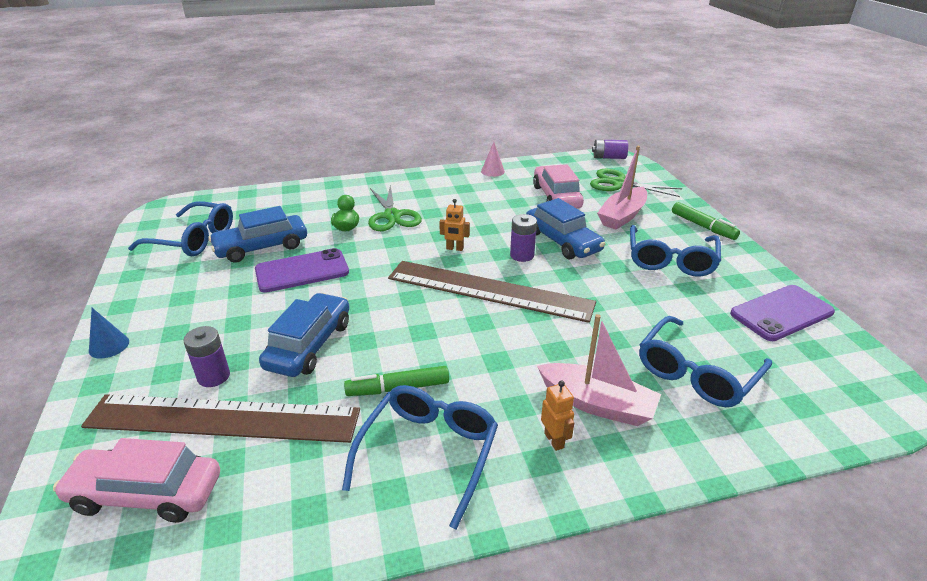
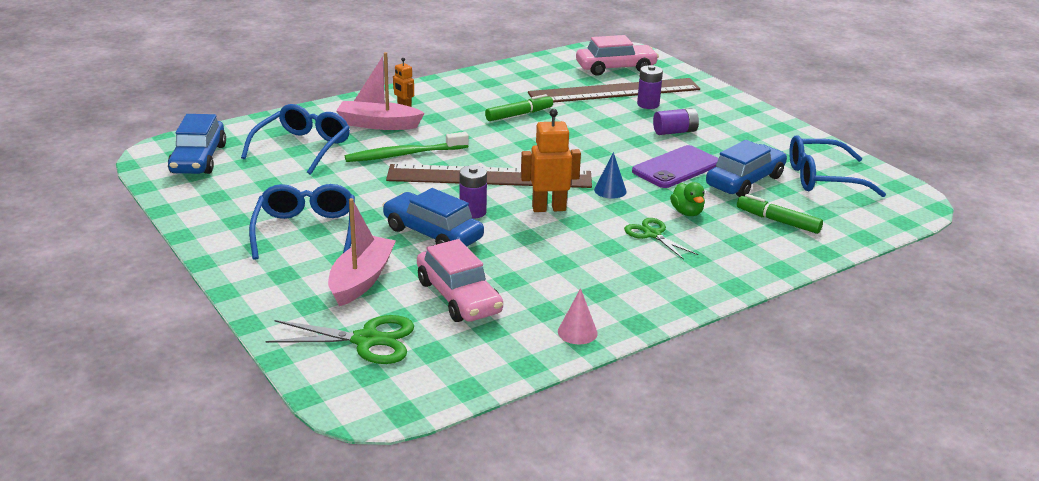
camera: 160 degrees right, 5 degrees down
(109, 346) = (744, 108): blue cone -> blue cone (610, 190)
(309, 345) = (604, 125): blue car -> blue car (198, 159)
(392, 216) = (652, 234): green scissors -> green scissors, size x0.66
(428, 453) = (478, 95): blue glasses -> none
(455, 248) = (549, 208): orange robot -> orange robot, size x1.73
(571, 338) = (404, 154): none -> green toothbrush
(608, 157) = (388, 406): purple battery -> purple battery (675, 132)
(703, 226) = (253, 281): green marker -> green marker (778, 221)
(781, 313) = (207, 196): purple phone -> none

